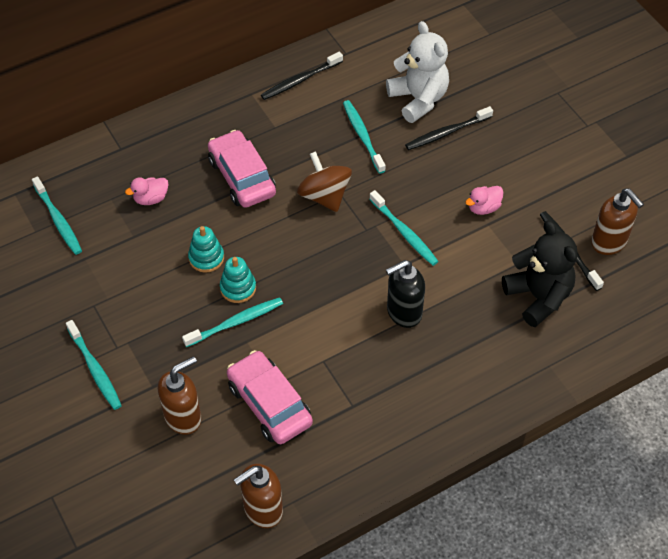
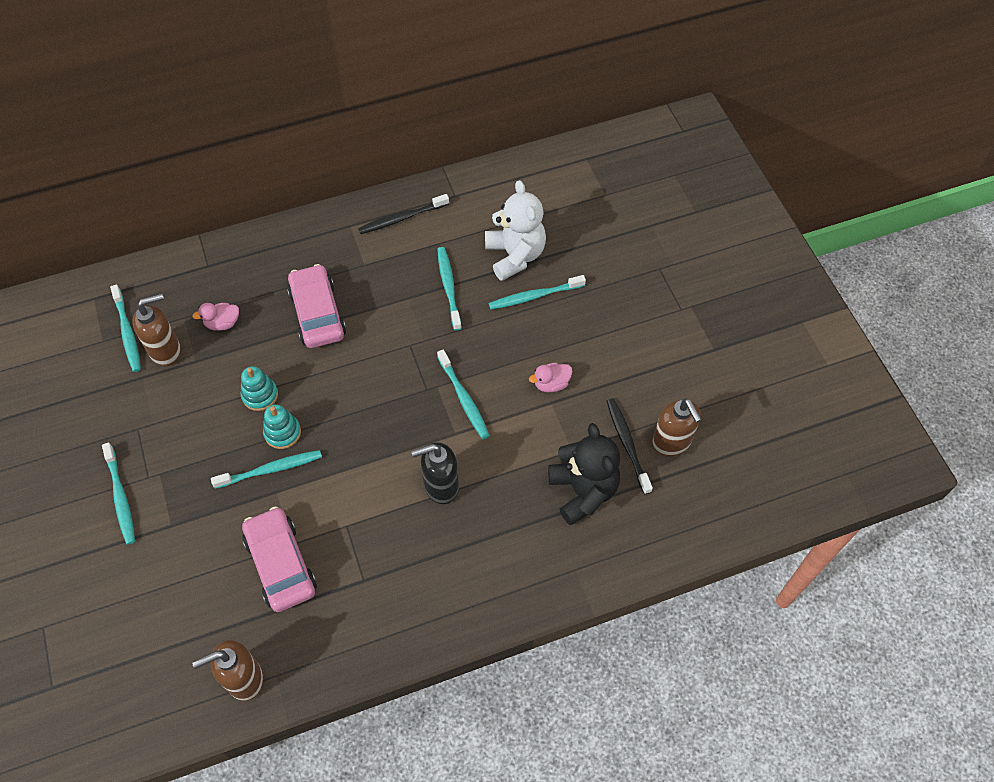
camera: 10 degrees right, 5 degrees up
(183, 417) = (192, 564): brown soap dispenser -> brown soap dispenser (166, 351)
(324, 196) = (394, 346): brown spinning top -> none
(446, 133) = (534, 296): black toothbrush -> turquoise toothbrush

